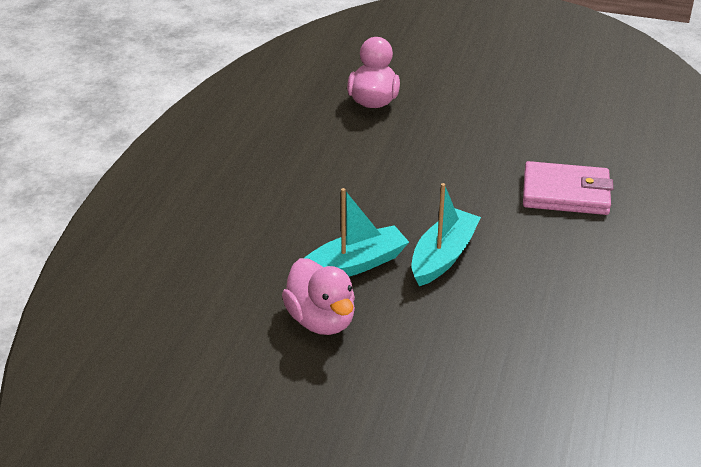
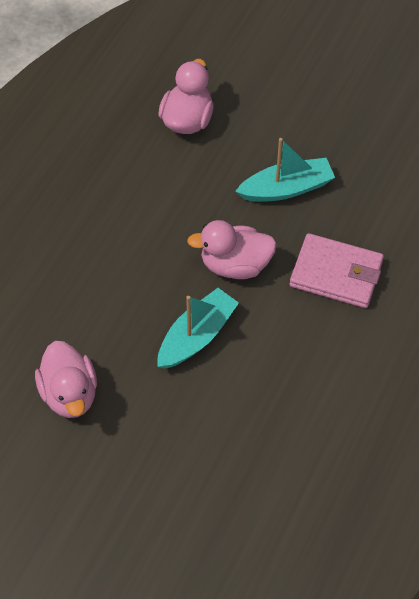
camera: 10 degrees right, 20 degrees up
(354, 265) = (114, 334): turquoise boat -> turquoise boat (286, 188)
(461, 197) = (235, 265): none -> pink duck

